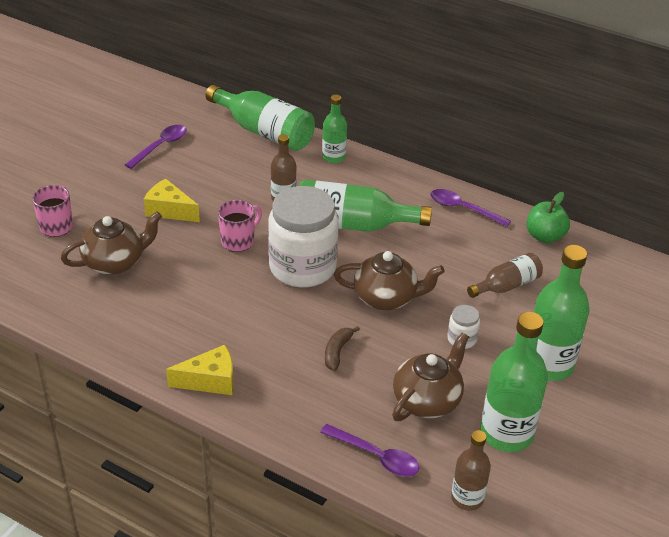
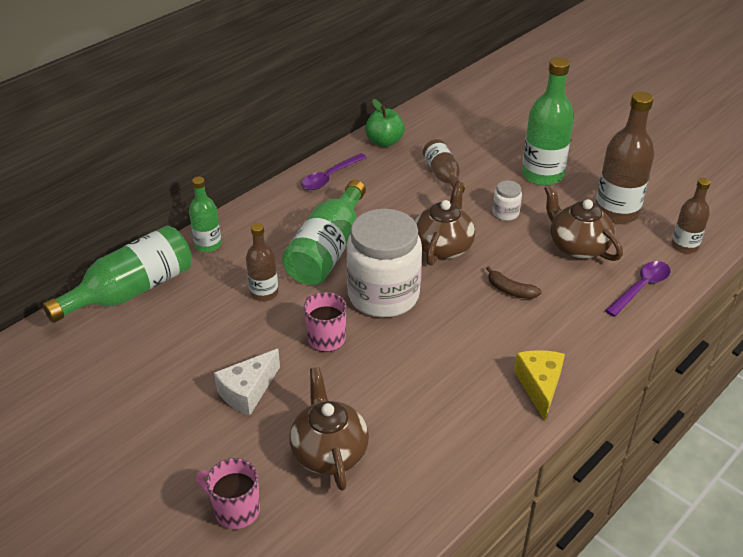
camera: 75 degrees left, 0 degrees up
(161, 146) = (110, 387): purple spoon -> none
(169, 210) = (247, 391): yellow cheese -> white cheese
(506, 433) = (616, 212): green bottle -> brown bottle

